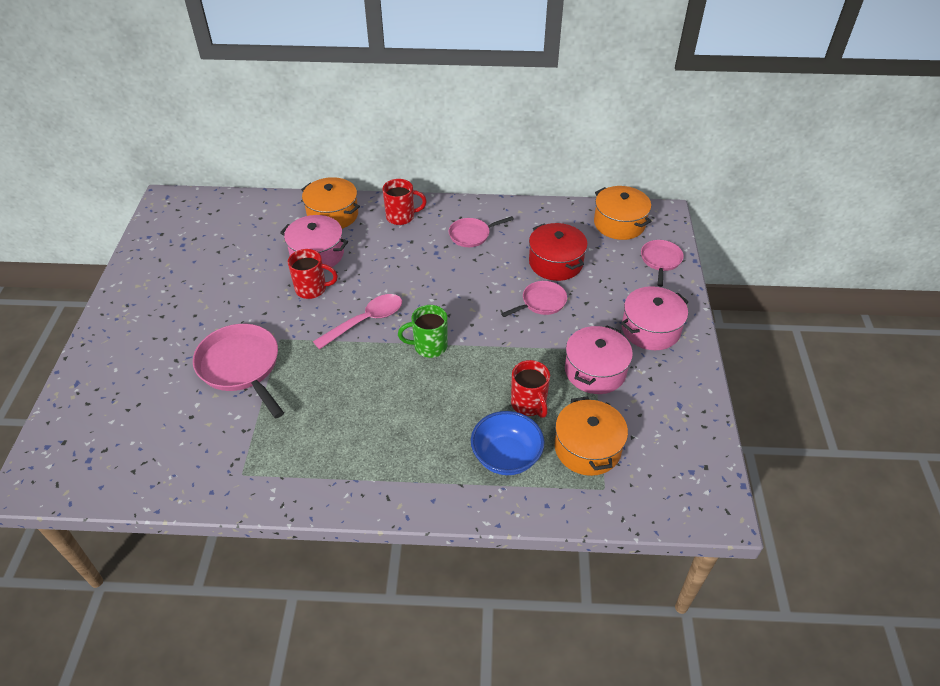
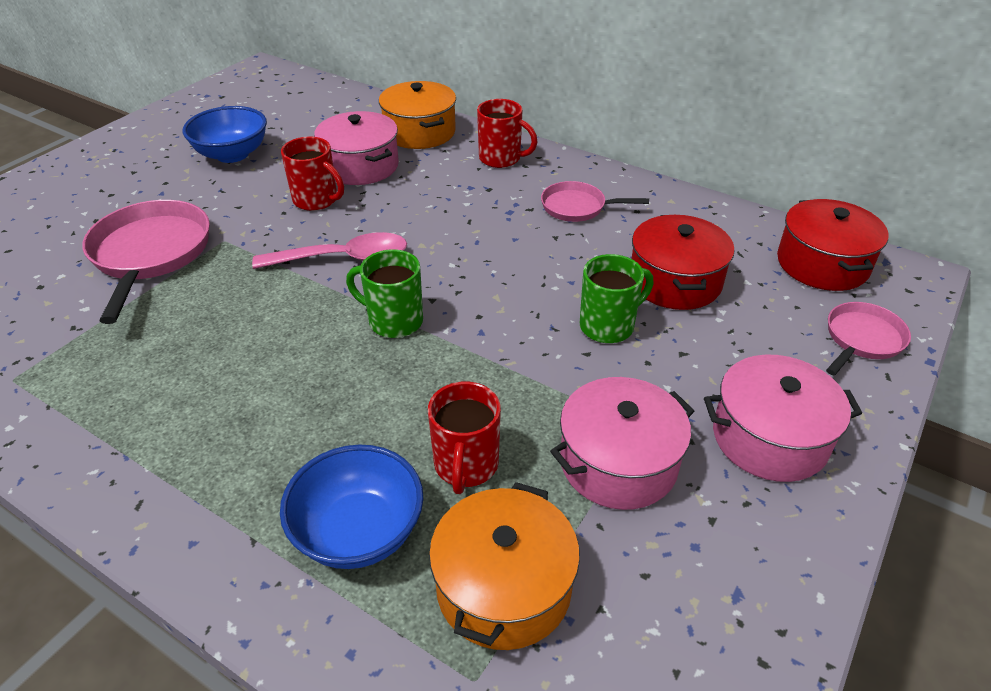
camera: 30 degrees right, 5 degrees down
(220, 277) = (232, 154): none -> blue bowl
(541, 302) = (608, 326): pink pan -> green mug
(619, 223) = (822, 264): orange pot -> red pot

